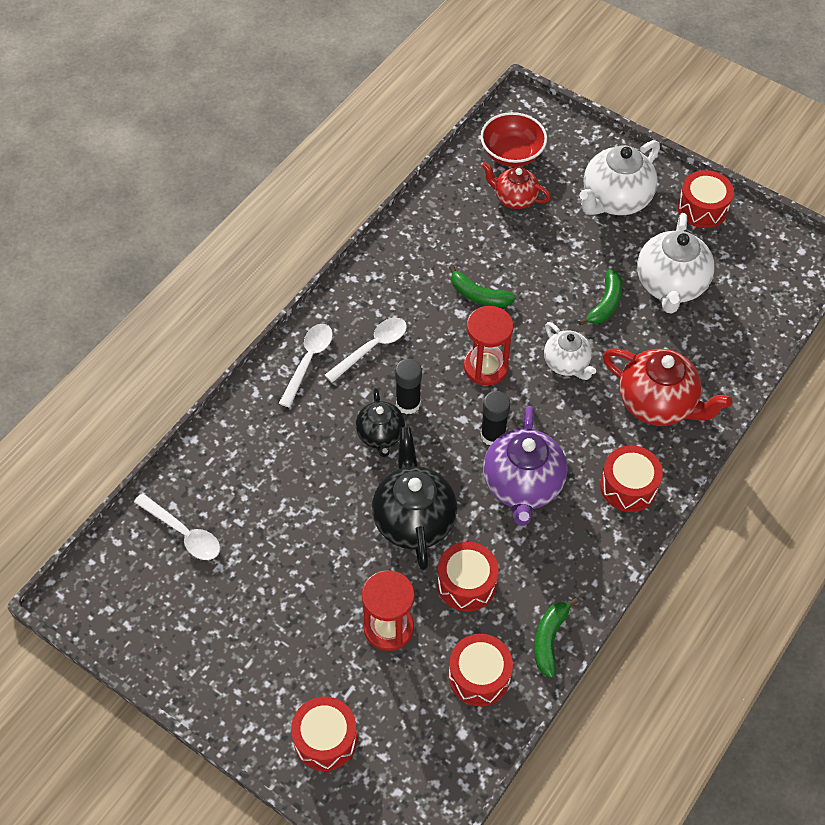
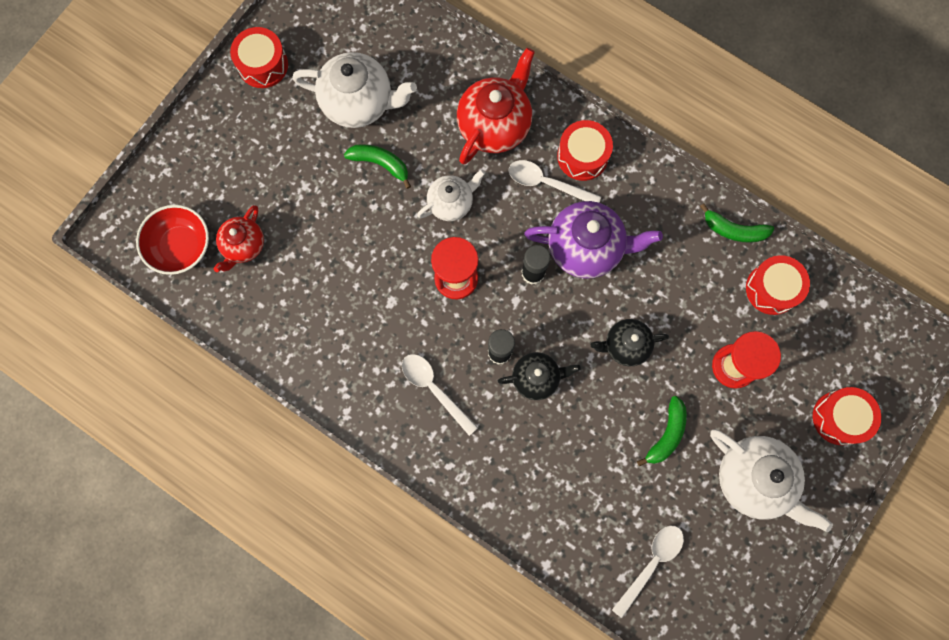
camera: 90 degrees left, 20 degrees up
(308, 361) = (451, 453): white spoon -> white spoon (547, 183)
(413, 519) = (625, 345): black teapot -> black teapot, size x0.61
(466, 583) = (686, 298): red drum -> none
(479, 295) = (369, 284): green banana -> green banana (666, 434)
(615, 200) = (249, 146): white teapot -> white teapot (753, 479)

